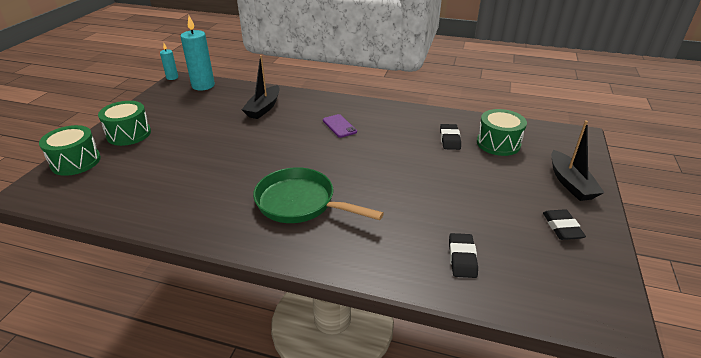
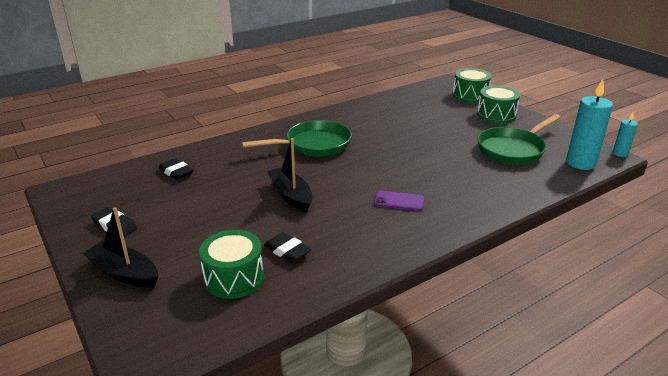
camera: 130 degrees right, 5 degrees down
(203, 110) = (513, 149): none -> green pan
(263, 108) = (486, 177): black boat -> black boat (291, 195)

